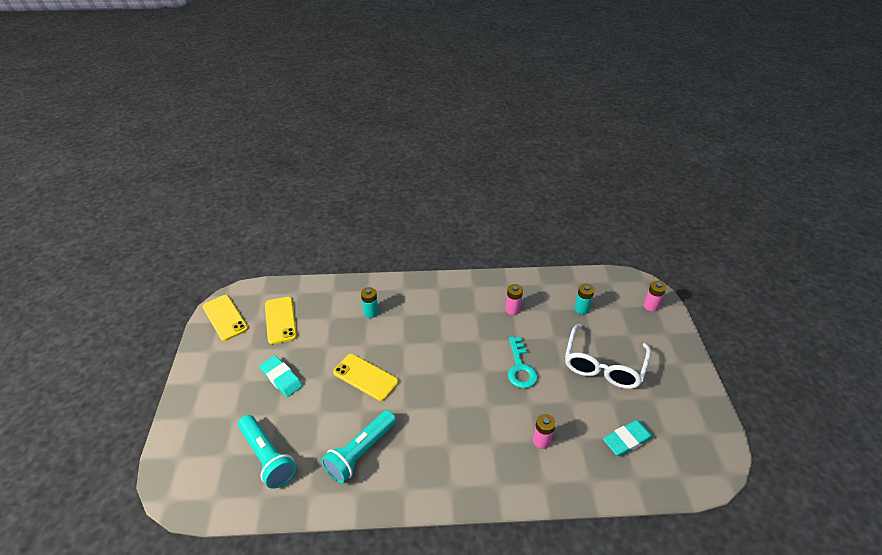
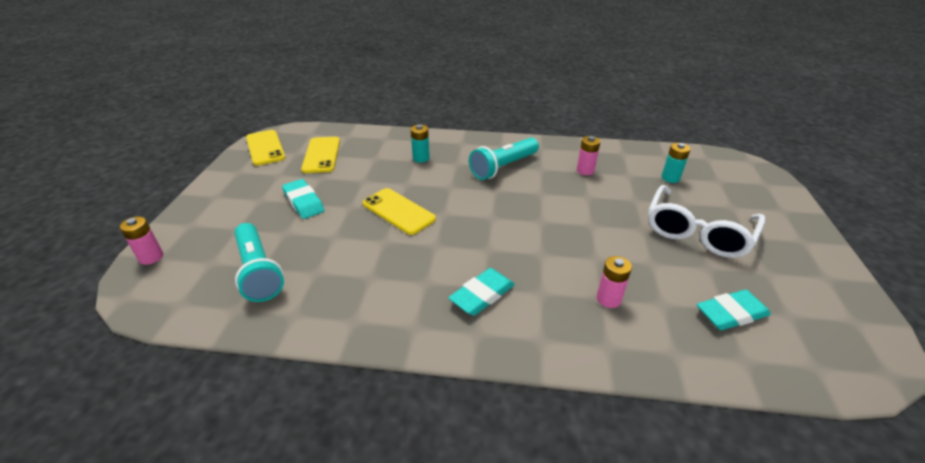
camera: 10 degrees right, 5 degrees down
(360, 452) = (371, 281): turquoise flashlight -> turquoise flashlight (503, 167)
(448, 452) = (482, 295): none -> turquoise eraser
(520, 367) = (588, 222): turquoise key -> none
(651, 306) = (760, 184): pink battery -> pink battery (151, 257)

